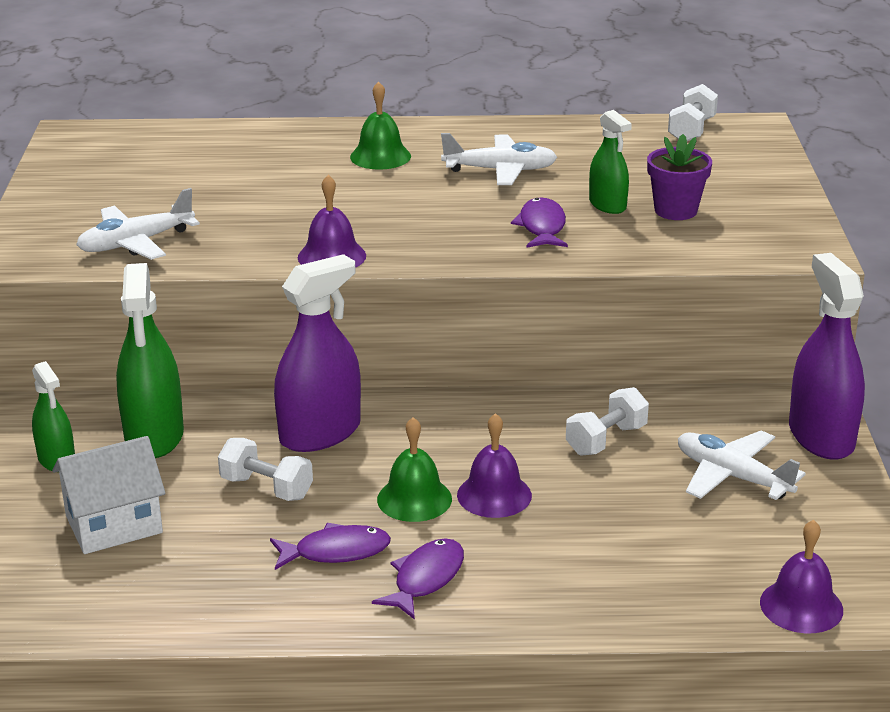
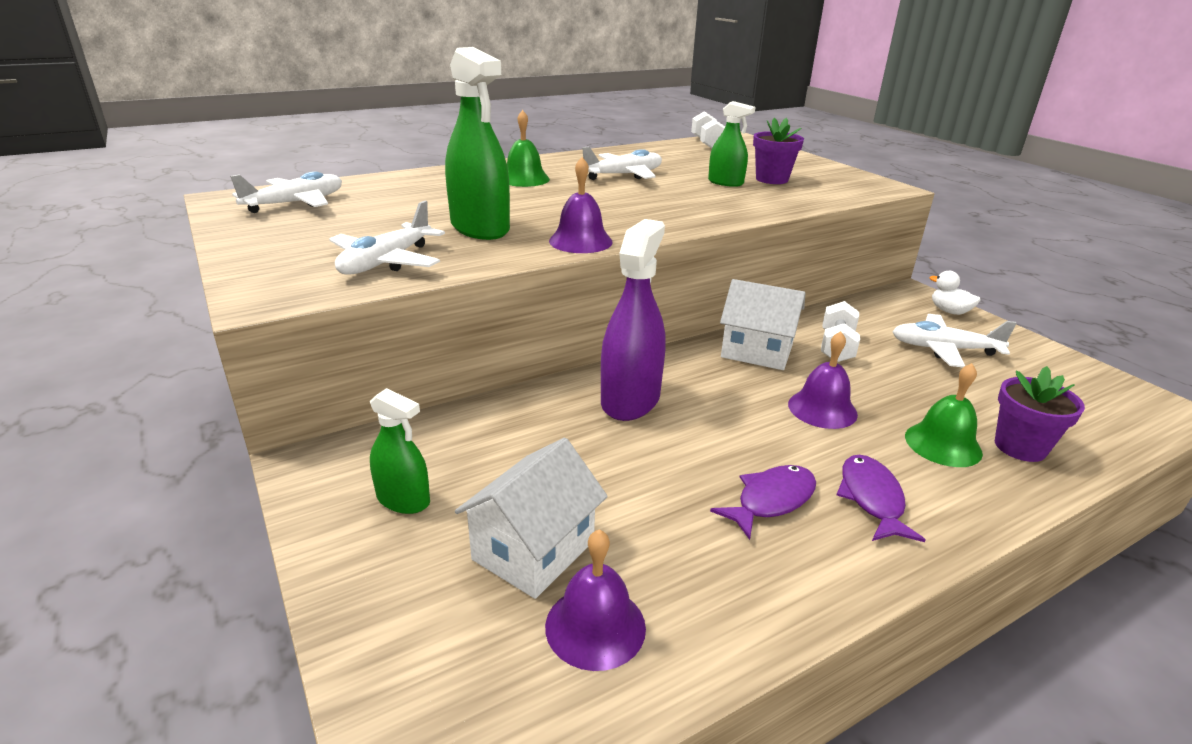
camera: 30 degrees left, 0 degrees up
(124, 152) = (295, 203): none -> white plane
(154, 435) = (484, 444): green spray bottle -> green spray bottle (480, 228)
(266, 488) = (641, 461): white dumbbell -> none
(414, 499) = (771, 431): green bell -> green bell (943, 444)
(509, 420) = (757, 351): none -> white house
(542, 227) = (705, 199): purple fish -> none
(644, 588) = (1020, 447): none -> purple flower pot
(801, 606) = (1121, 424): purple bell -> purple bell (595, 626)
(821, 436) = (949, 311): purple spray bottle -> white duck

